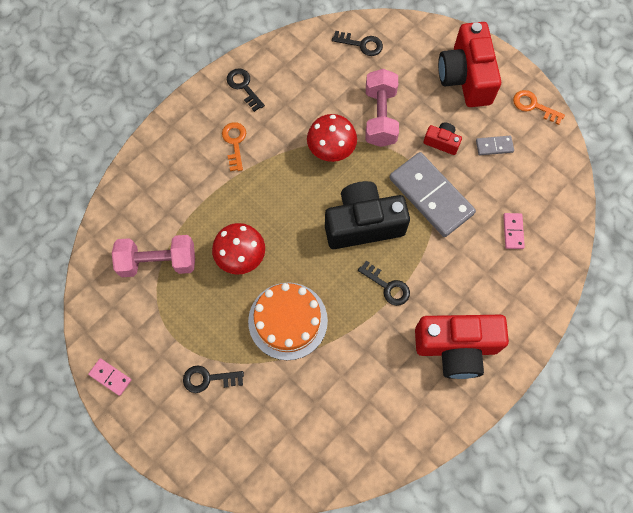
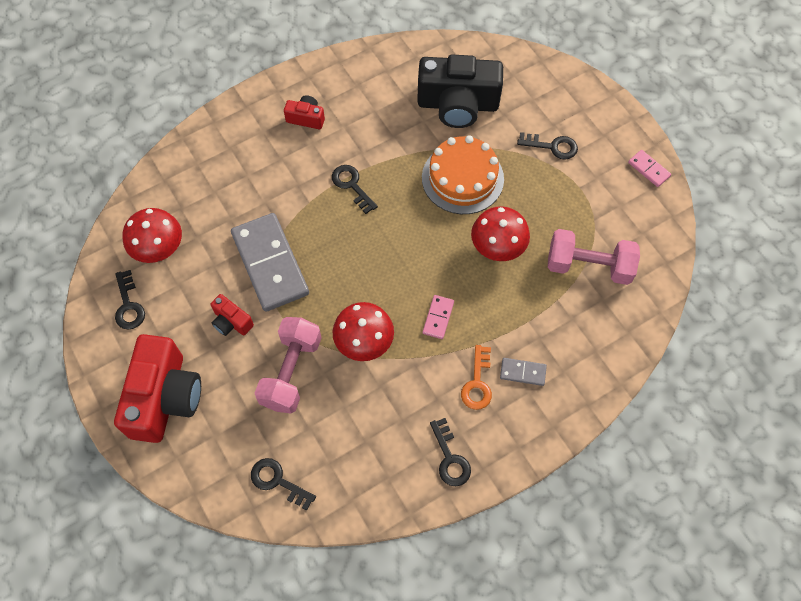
camera: 165 degrees left, 5 degrees down
(363, 224) = (355, 252): black camera -> black camera (458, 105)
(456, 348) = (306, 118): red camera -> red camera, size x0.46
(494, 146) = (174, 302): grey domino -> grey domino (523, 372)
(513, 231) = (200, 207): pink domino -> pink domino (438, 318)
(527, 184) = (160, 250): none -> red mushroom
(528, 135) = (128, 305): none -> black key
(533, 106) = (103, 339): orange key -> none

